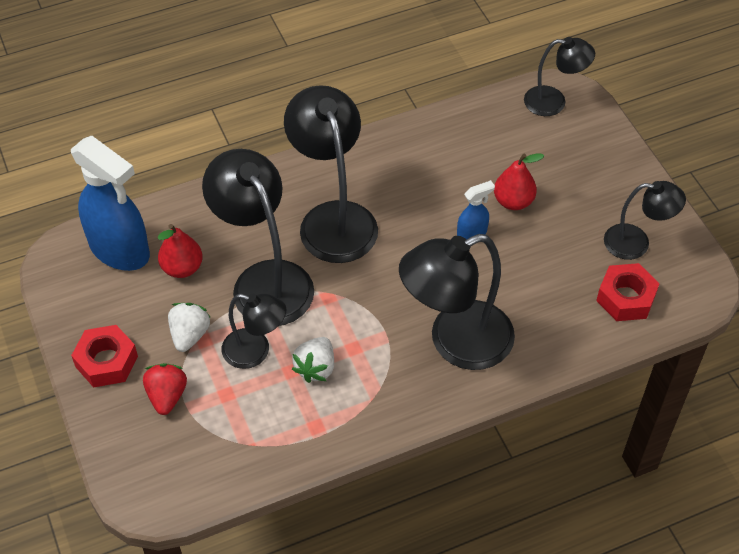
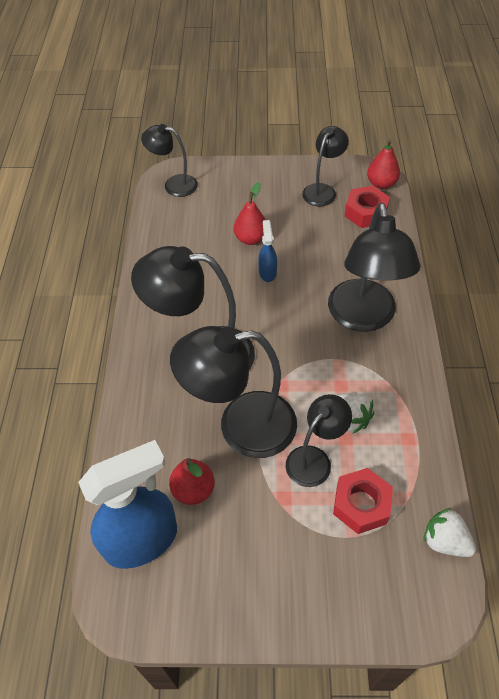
camera: 65 degrees left, 0 degrees up
(106, 361) = (271, 596): red nut -> red nut (361, 504)
(167, 396) = (333, 550): red strawberry -> none
(189, 335) = (273, 508): white strawberry -> white strawberry (445, 541)
(554, 102) = (174, 185): black lamp -> black lamp turned 105 degrees counterclockwise
(689, 300) = (381, 184): none -> red pear

